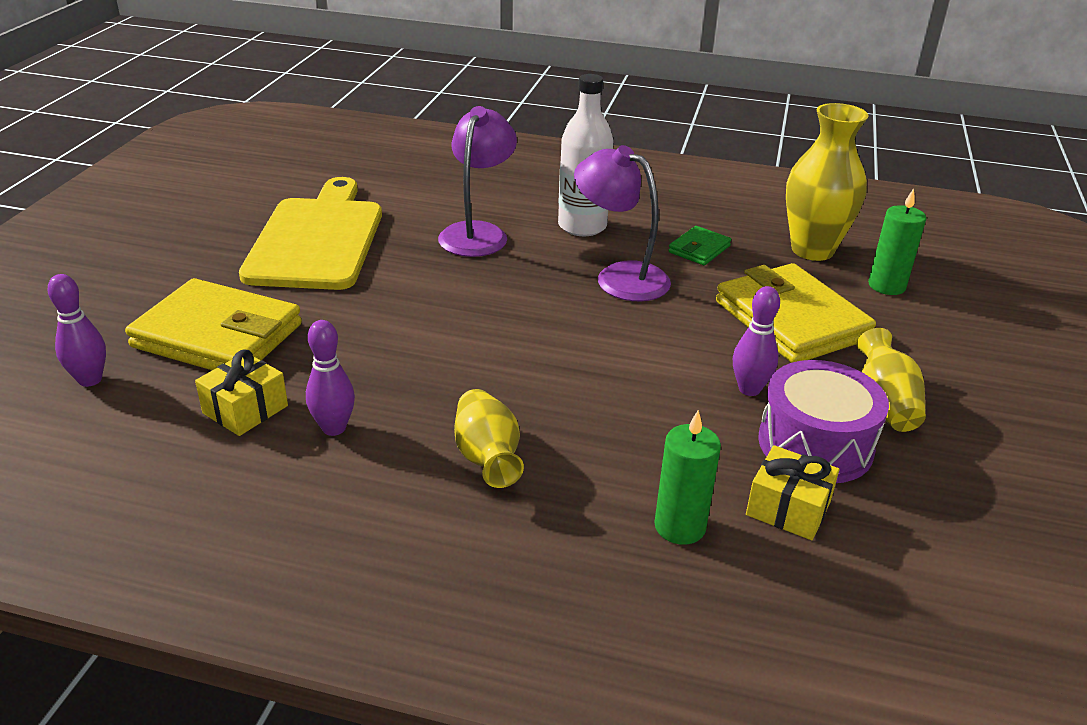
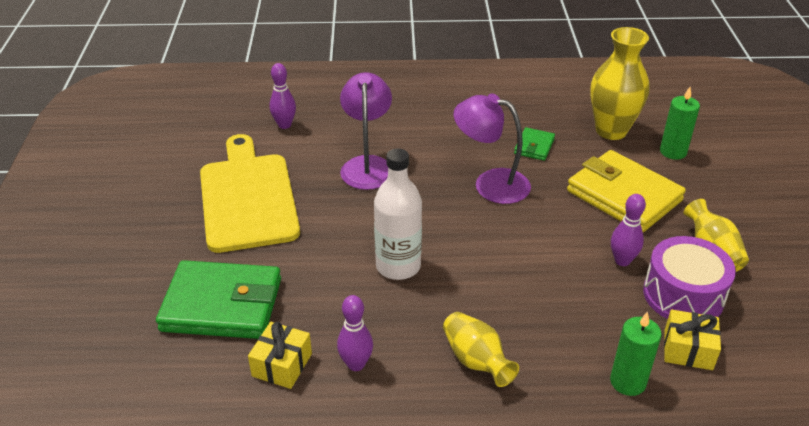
camera: 15 degrees left, 5 degrees up
(90, 380) = (146, 369): purple bowling pin -> purple bowling pin (284, 125)
(218, 335) = (222, 305): yellow wallet -> green wallet
(582, 226) = (441, 143): white bottle -> white bottle (398, 266)

